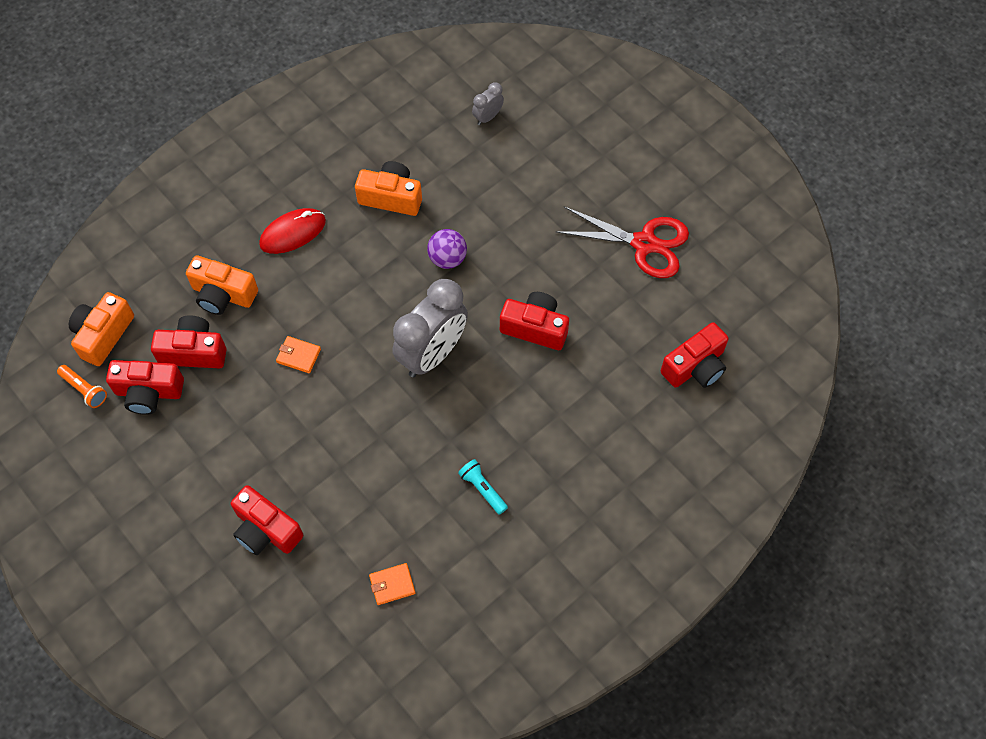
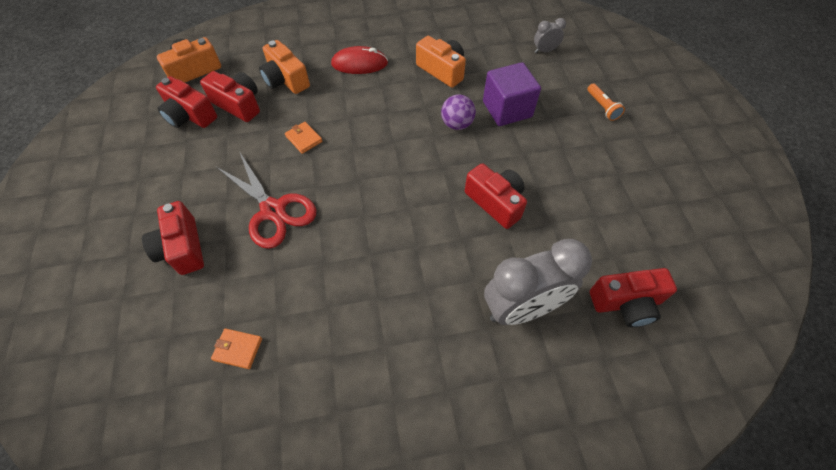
camera: 30 degrees right, 5 degrees down
(84, 389) = (154, 95): orange flashlight -> orange flashlight (602, 107)
(432, 354) = (401, 183): grey clock -> grey clock (522, 308)
(482, 489) = (369, 309): turquoise flashlight -> none
(488, 215) = (507, 109): none -> purple cube
(644, 243) = (626, 182): red scissors -> red scissors (273, 210)

